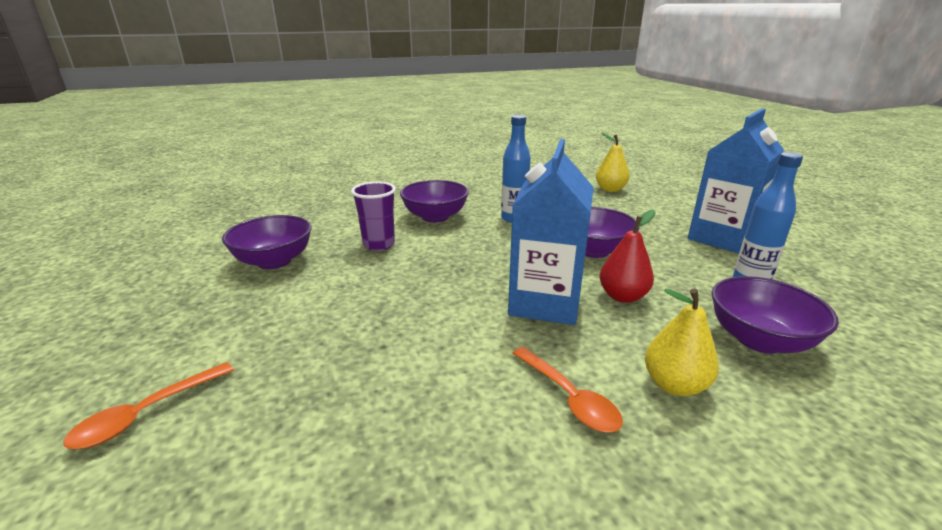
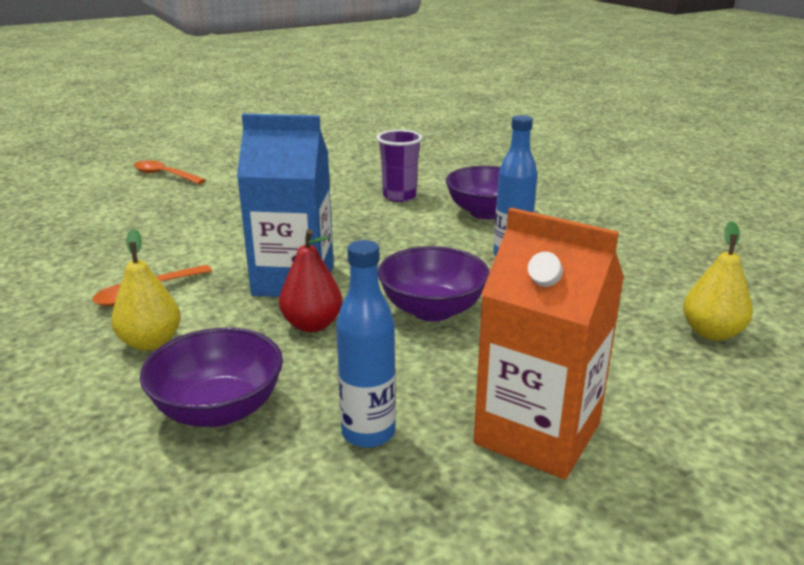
camera: 80 degrees right, 0 degrees up
(274, 261) = (351, 166): purple bowl -> none
(721, 238) = (537, 434): blue carton -> orange carton

